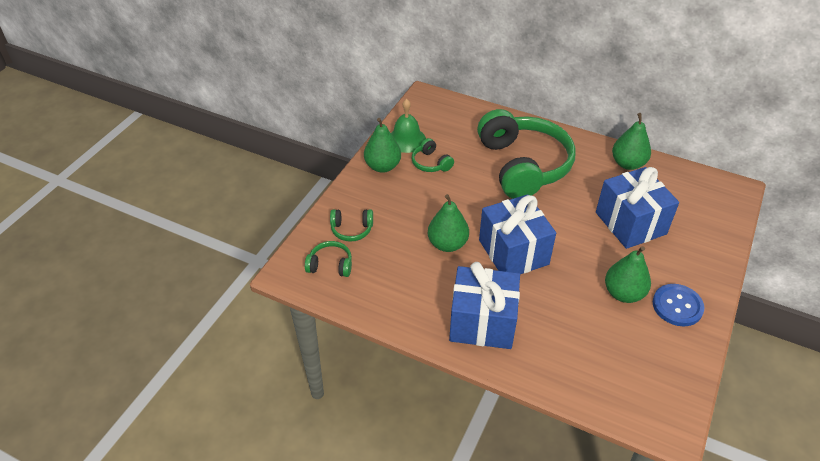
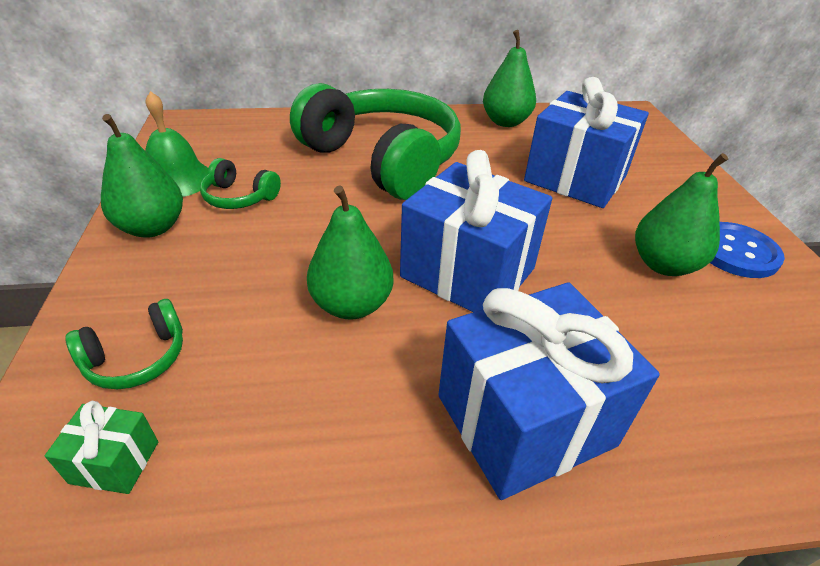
camera: 35 degrees left, 5 degrees down
(330, 265) = (115, 462): green headphones -> green gift

